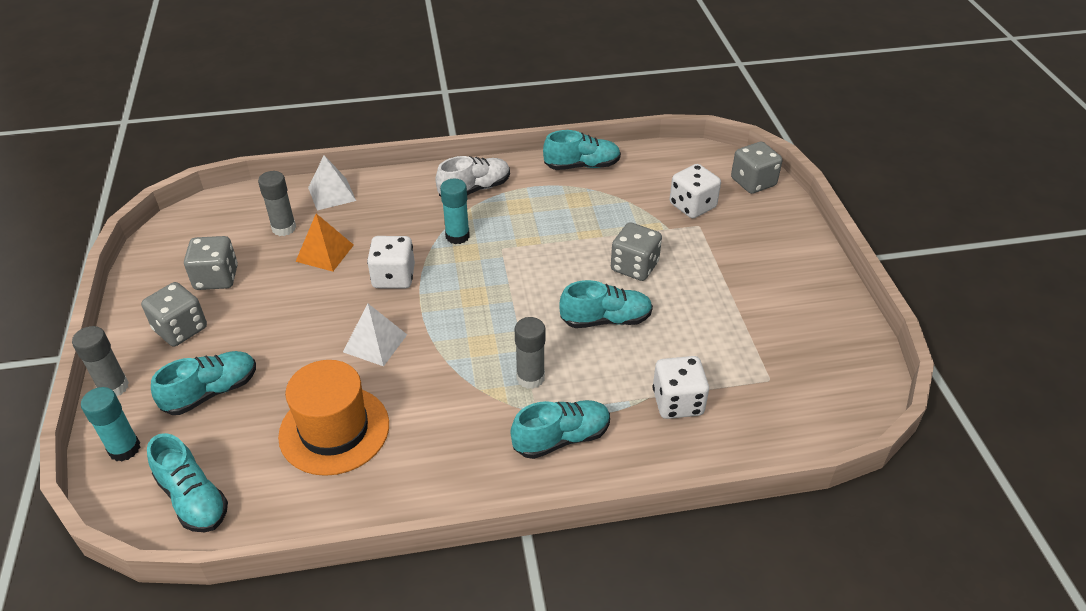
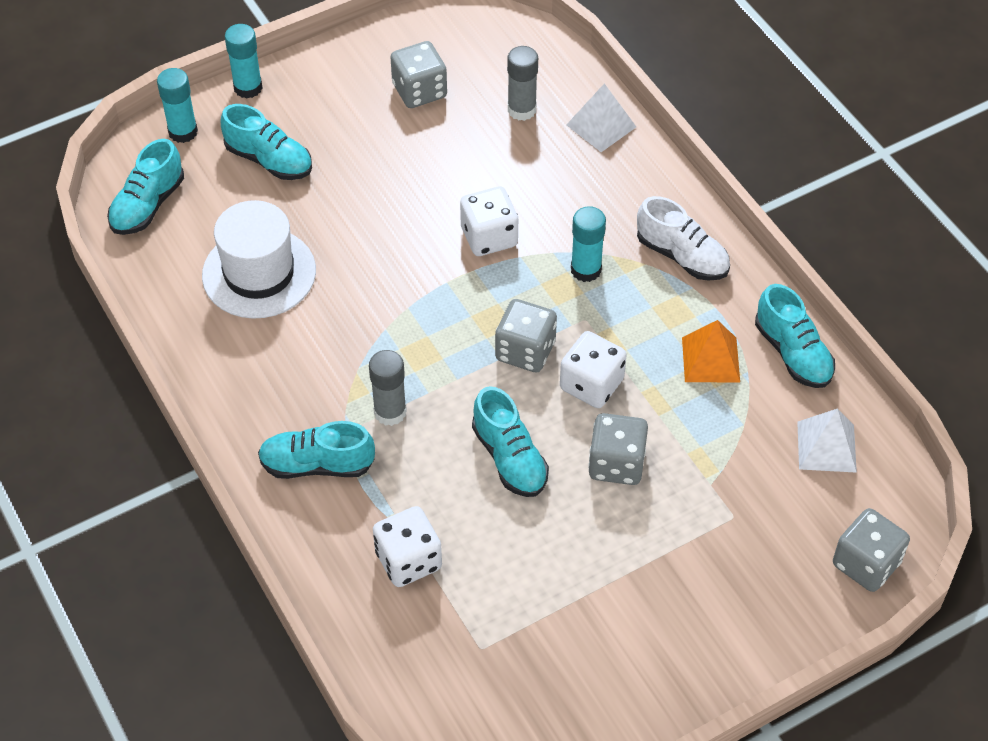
camera: 70 degrees right, 10 degrees up
(114, 387) = (248, 88): grey glue stick -> turquoise glue stick
(180, 329) = (338, 98): grey dice -> grey dice (525, 351)
(325, 253) = (499, 162): orange pyramid -> orange pyramid (711, 359)
(334, 430) = (259, 273): orange hat -> white hat
(375, 343) = (384, 260): white pyramid -> white pyramid (826, 446)
(561, 438) = (317, 465): turquoise shoe -> turquoise shoe turned 135 degrees clockwise
(692, 206) = (772, 500): white dice -> white dice (591, 384)

